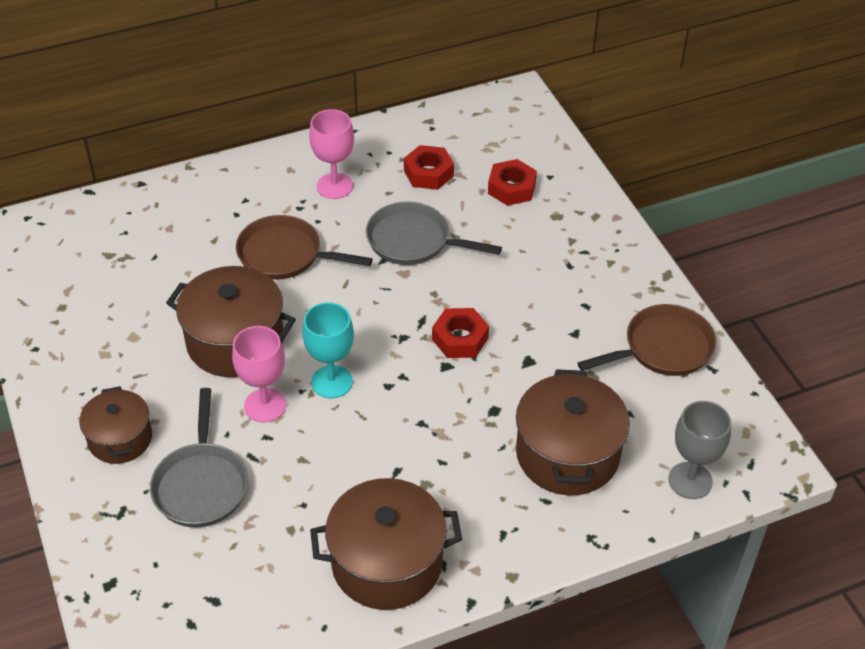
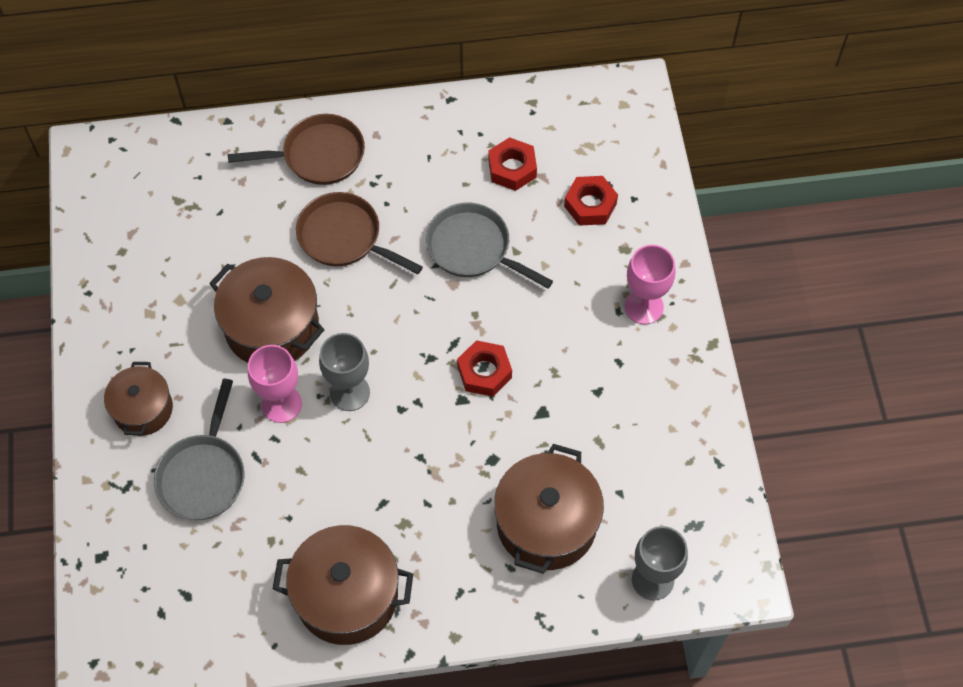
camera: 15 degrees right, 15 degrees up
(331, 382) = (349, 392): turquoise goblet -> grey goblet
(334, 186) = (414, 164): pink goblet -> pink goblet (644, 307)
(663, 348) = (678, 428): brown pan -> brown pan (318, 155)

